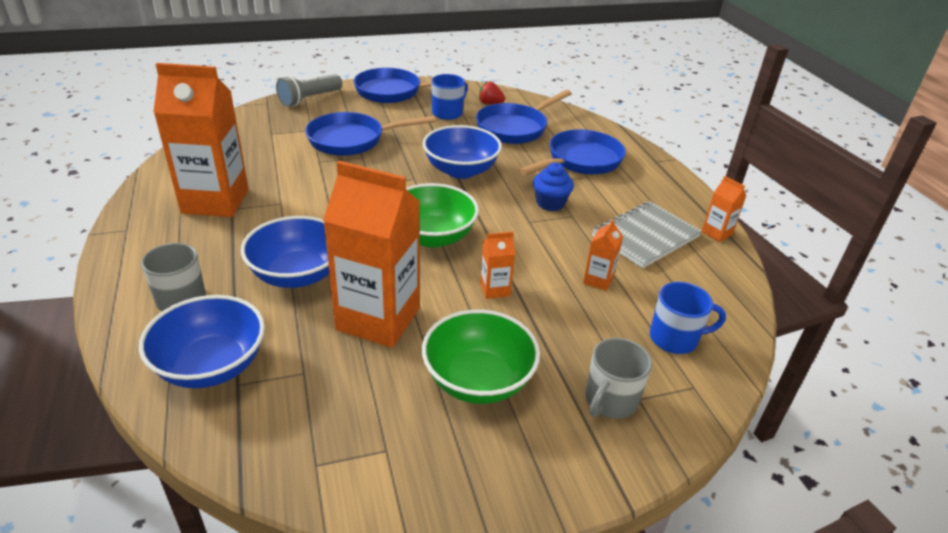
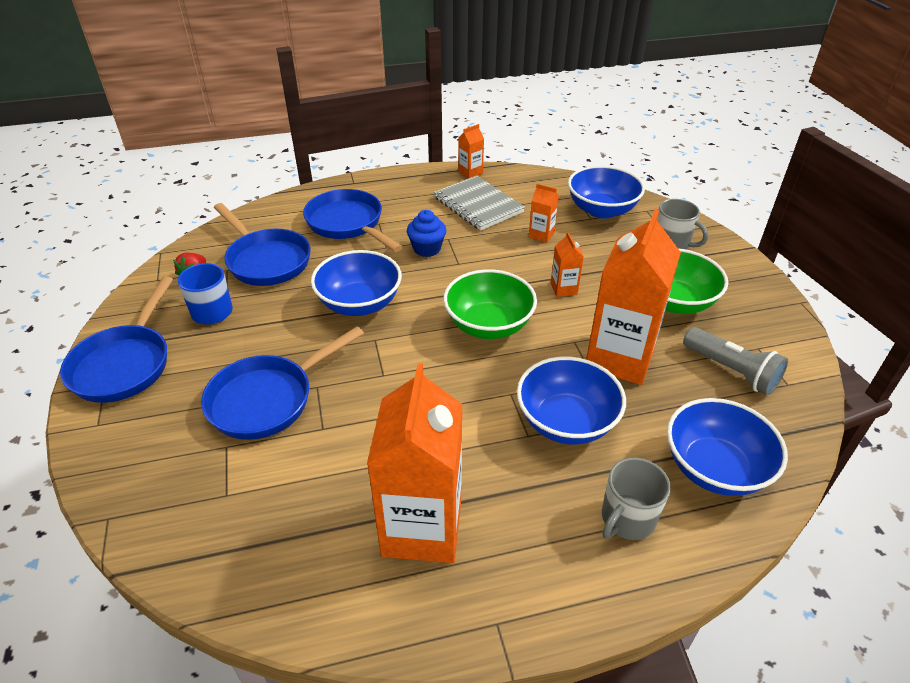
camera: 85 degrees left, 5 degrees up
(309, 99) = (114, 461): grey flashlight -> grey flashlight (731, 371)
(352, 140) = (268, 399): blue pan -> blue pan turned 60 degrees clockwise
(675, 338) = (601, 210): blue mug -> blue bowl

